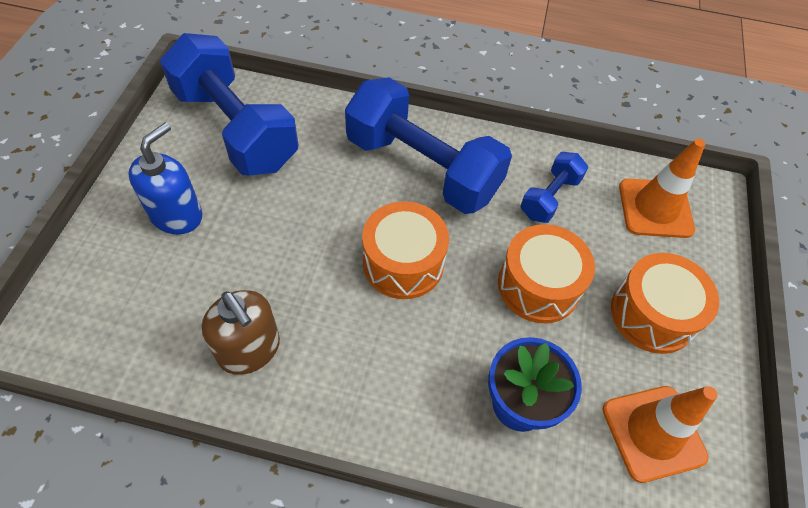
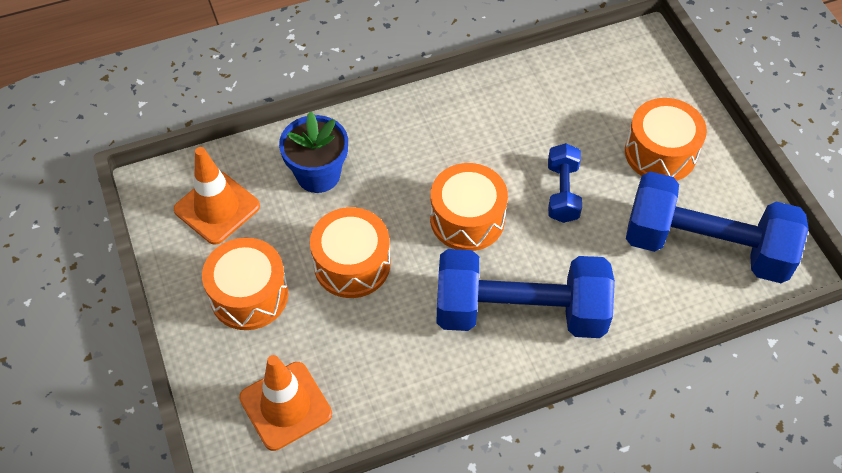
camera: 150 degrees right, 0 degrees up
(177, 215) = (660, 153): blue soap dispenser -> orange drum
(249, 350) = (516, 105): brown soap dispenser -> none
(549, 197) = (389, 354): blue dumbbell -> blue dumbbell (562, 192)

